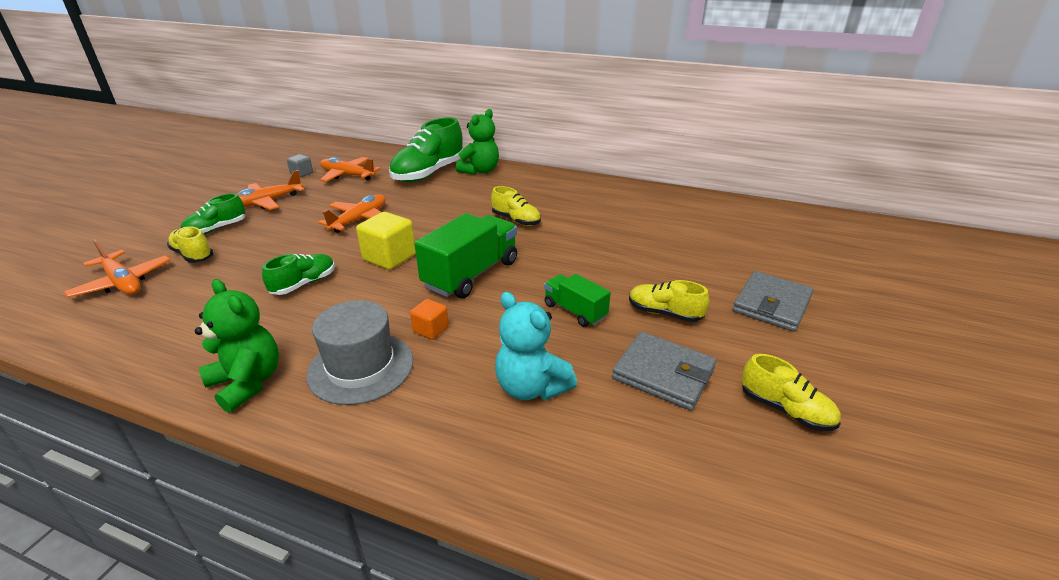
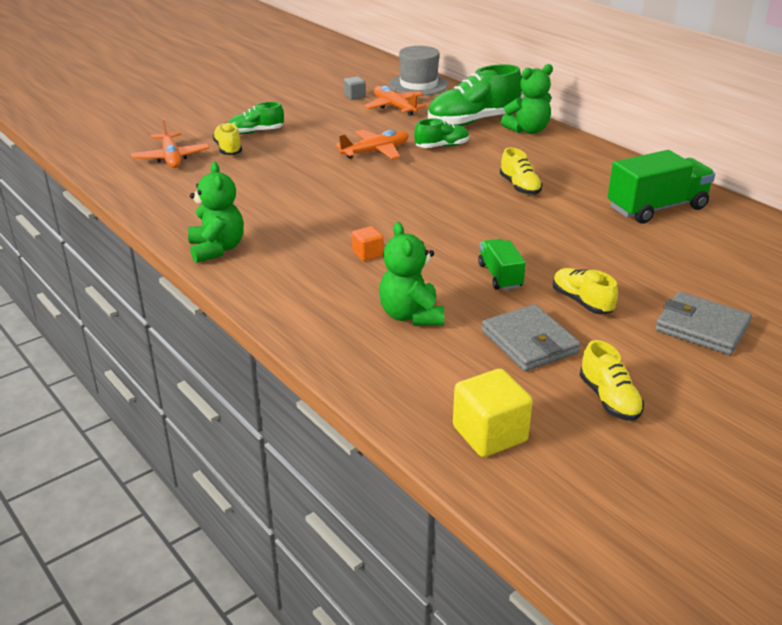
camera: 30 degrees right, 0 degrees up
(266, 202) = (308, 117): orange plane -> none
(304, 284) = (295, 193): green shoe -> green shoe (442, 146)
(361, 367) = (297, 263): grey hat -> grey hat (418, 85)
(389, 257) = (377, 190): yellow cube -> yellow cube (489, 434)
(471, 274) = (435, 222): green truck -> green truck (657, 208)
(531, 387) = (411, 315): turquoise teddy bear -> green teddy bear
(771, 304) = (702, 327): grey wallet -> grey wallet turned 60 degrees clockwise

